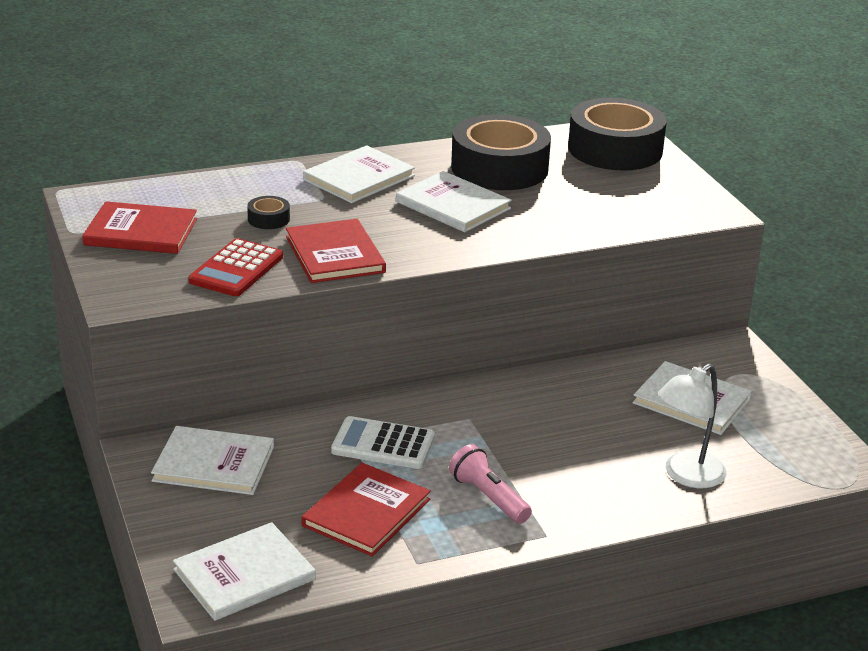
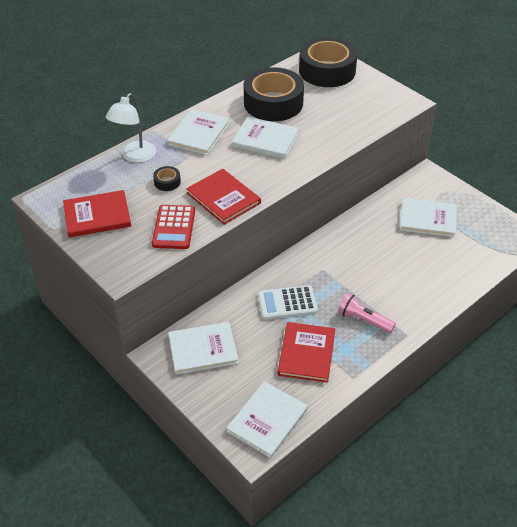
camera: 20 degrees left, 15 degrees up
(686, 476) = (453, 270): white lamp -> white lamp (135, 156)

